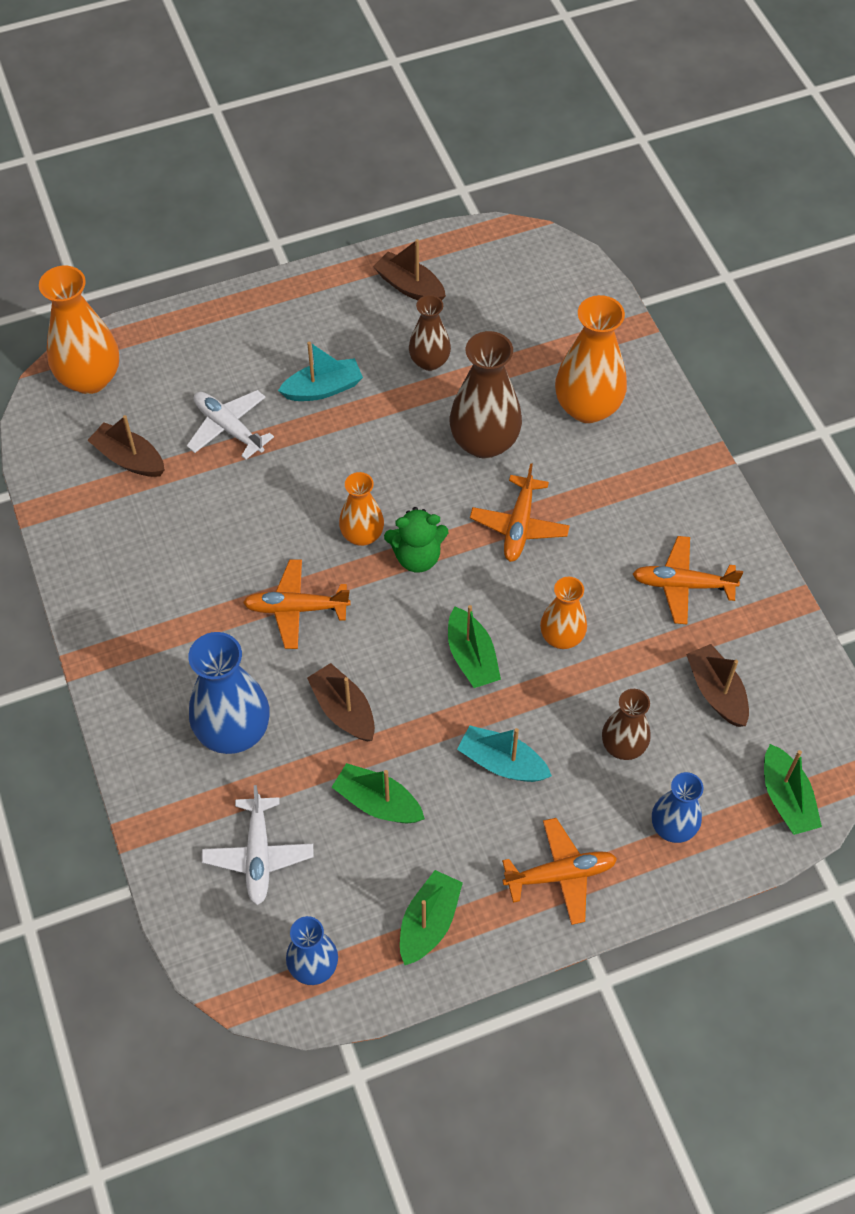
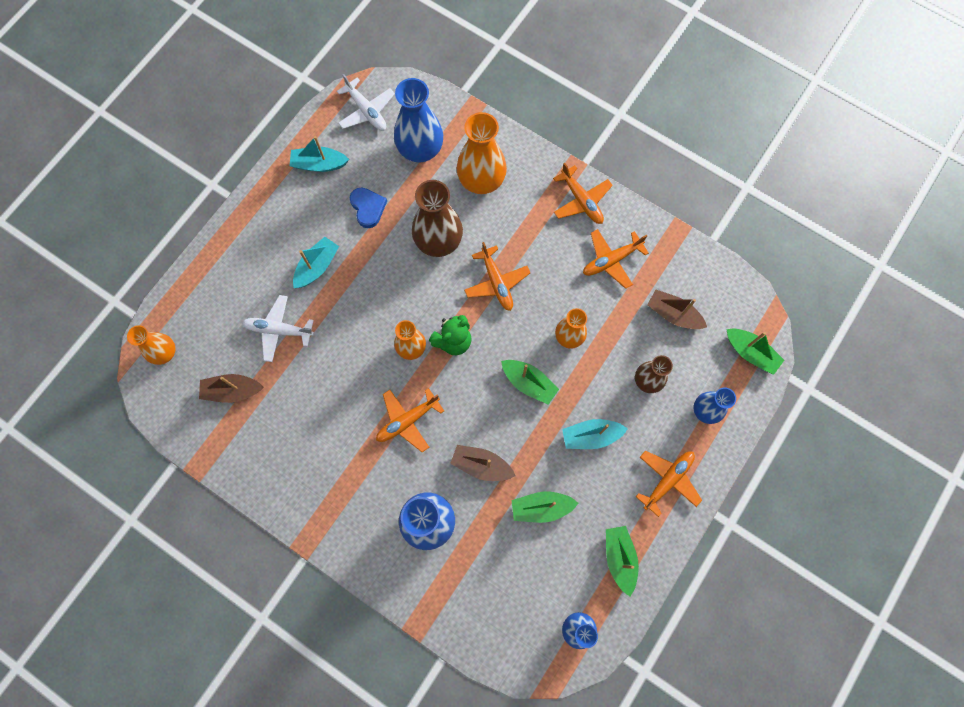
camera: 35 degrees left, 15 degrees up
(90, 378) = (164, 353): orange vase -> orange vase, size x0.60
(258, 855) = (499, 586): white plane -> white plane (366, 111)
(410, 287) = (319, 164): brown boat -> turquoise boat
(429, 361) = (368, 208): brown vase -> blue heart
(539, 335) = (420, 149): none -> blue vase
(696, 498) = (581, 201): none -> orange plane

